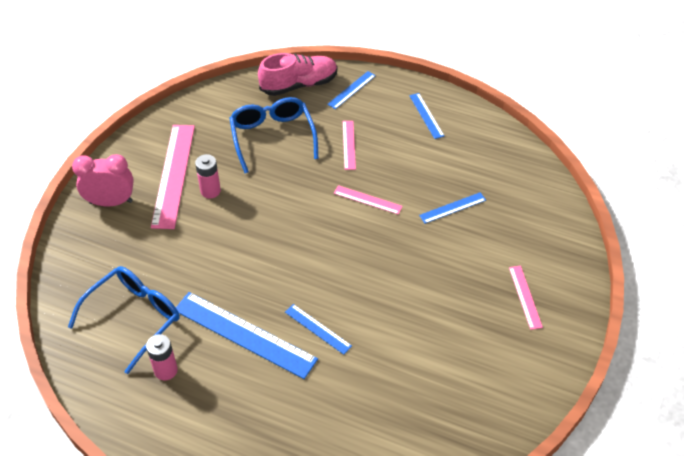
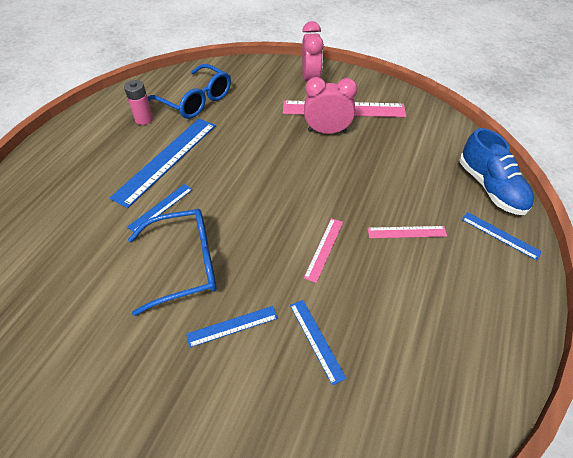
camera: 90 degrees right, 0 degrees up
(210, 191) = (327, 131): pink battery -> pink clock
(272, 137) = (404, 169): blue glasses -> blue glasses (185, 264)
(299, 84) = (490, 187): pink shoe -> blue shoe
(426, 115) = (480, 317): blue ruler -> blue ruler (232, 326)
(525, 297) = (162, 423): pink ruler -> none

